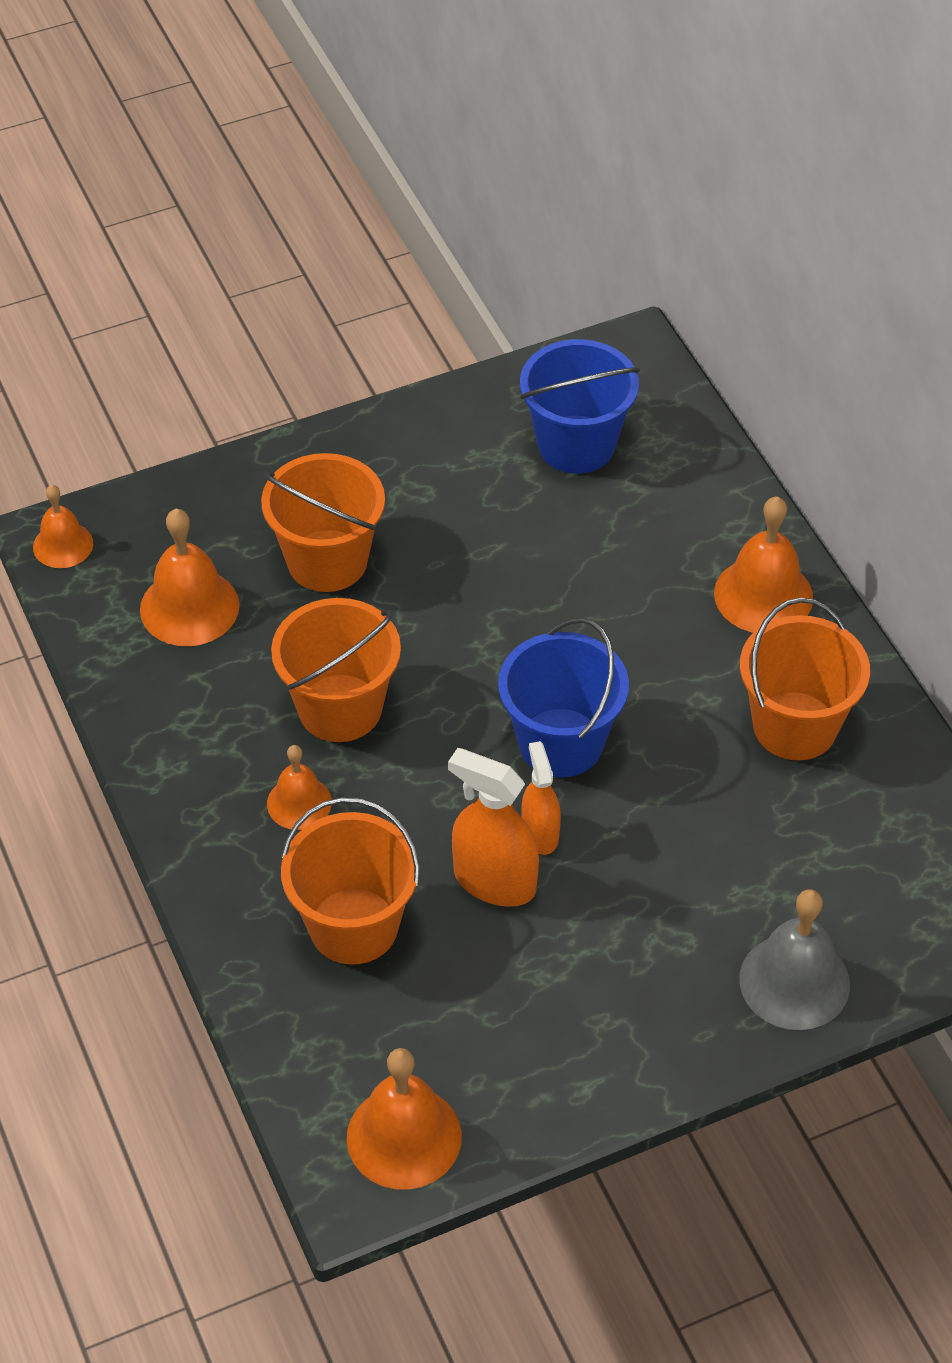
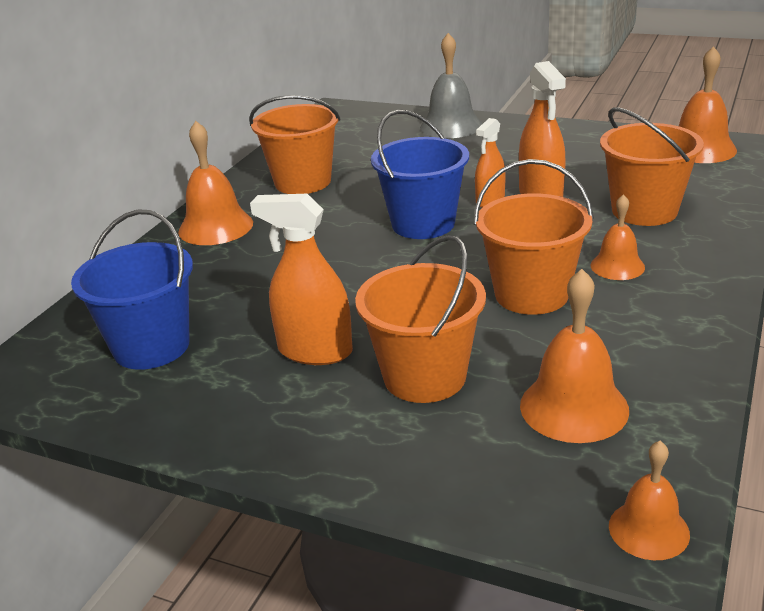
camera: 130 degrees left, 20 degrees down
(442, 526) = (315, 351): none -> orange spray bottle

